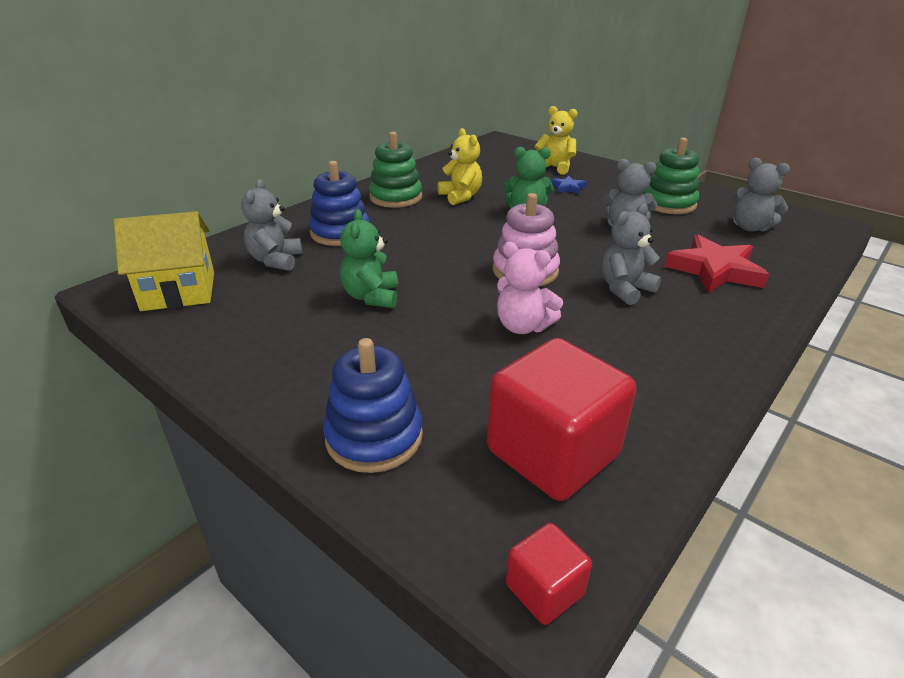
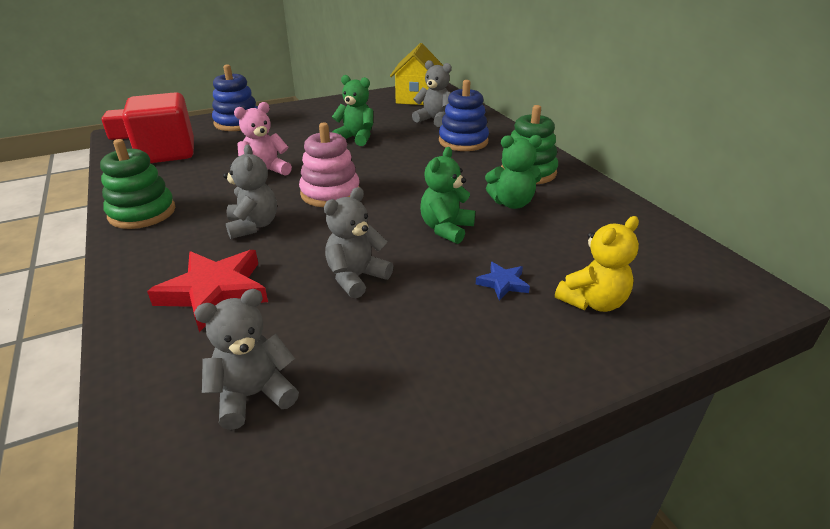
camera: 115 degrees right, 0 degrees up
(460, 197) = (512, 203): yellow teddy bear -> green teddy bear
(668, 204) = (391, 354): green stacking toy -> green stacking toy (142, 213)

